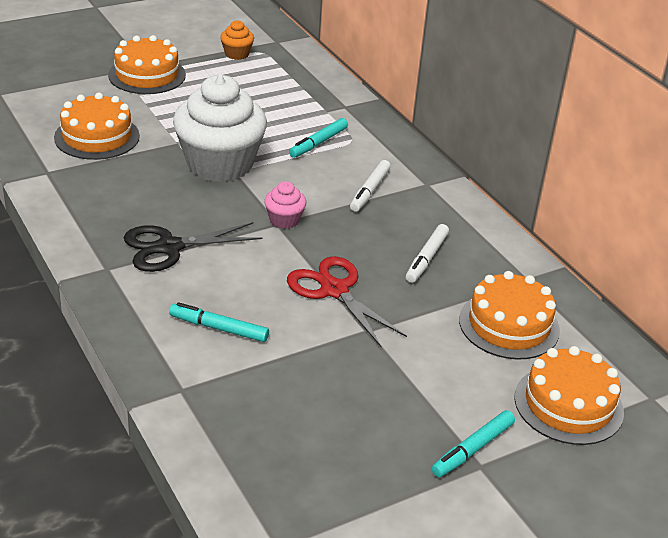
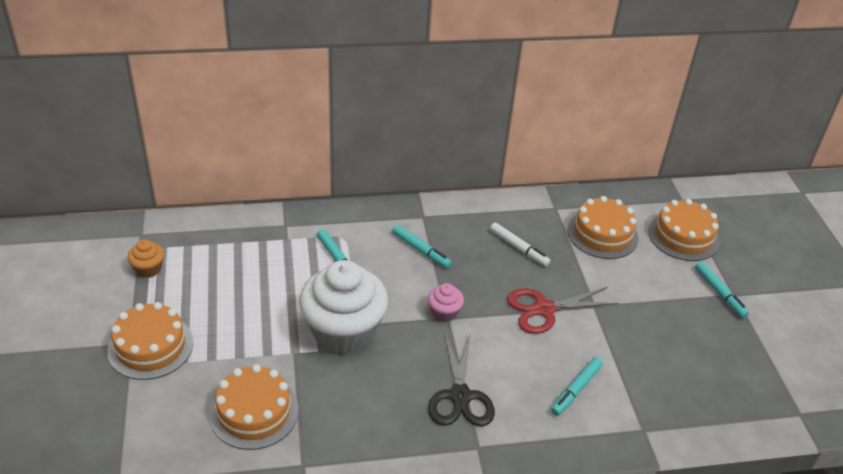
camera: 70 degrees left, 5 degrees up
(369, 191) = (421, 250): white marker -> turquoise marker

